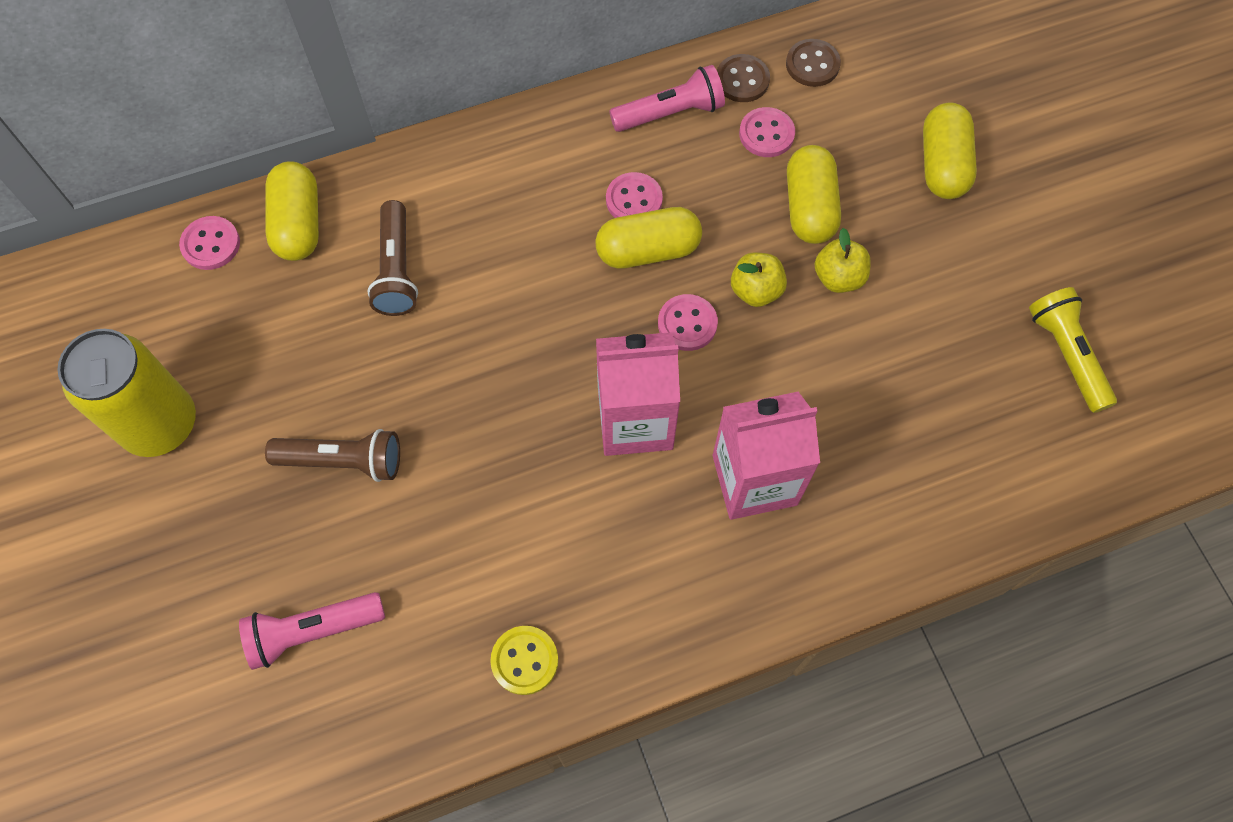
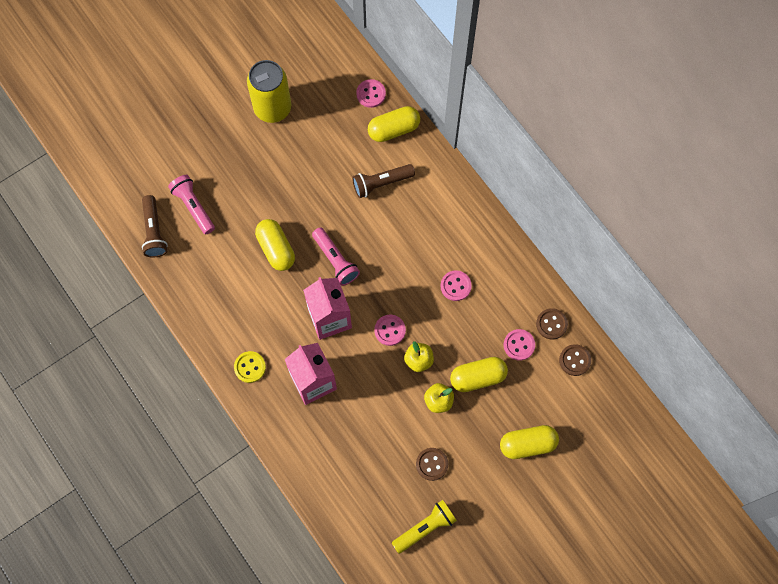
camera: 75 degrees right, 5 degrees up
(343, 461) = (275, 193): brown flashlight -> brown flashlight (154, 231)
(524, 660) = (201, 300): yellow button -> yellow button (250, 367)
(648, 250) = (427, 301): yellow capsule -> yellow capsule (276, 249)
(670, 113) = (517, 291): pink flashlight -> pink flashlight (335, 260)
(952, 316) = (432, 464): none -> brown button

